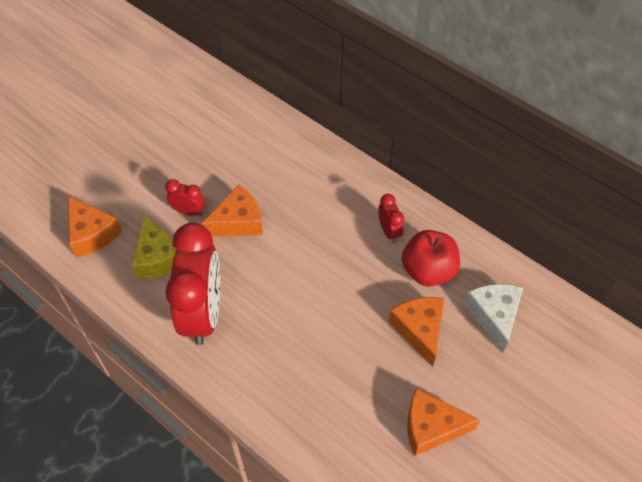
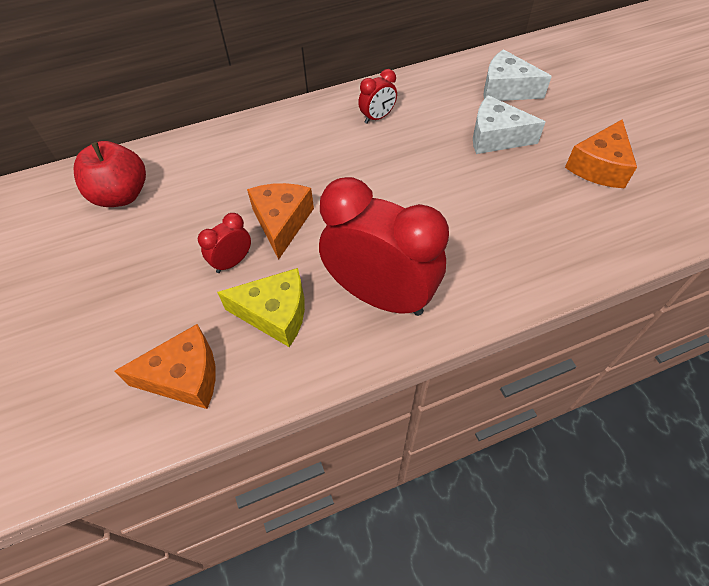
camera: 60 degrees left, 0 degrees up
(389, 231) = (377, 117): red clock -> red clock turned 135 degrees clockwise
(419, 330) = (495, 137): orange cheese -> white cheese
(428, 271) = (437, 109): red apple -> red apple (122, 195)

